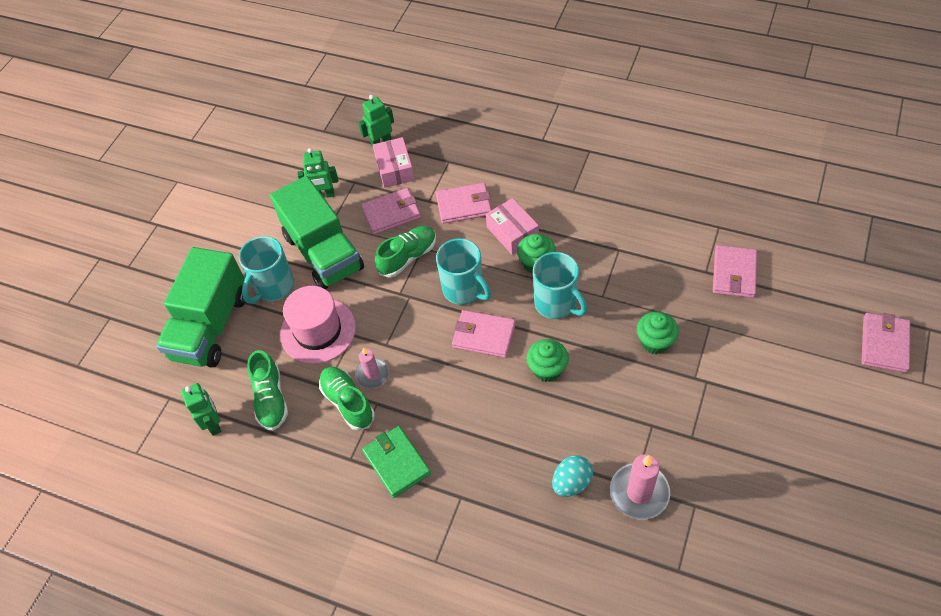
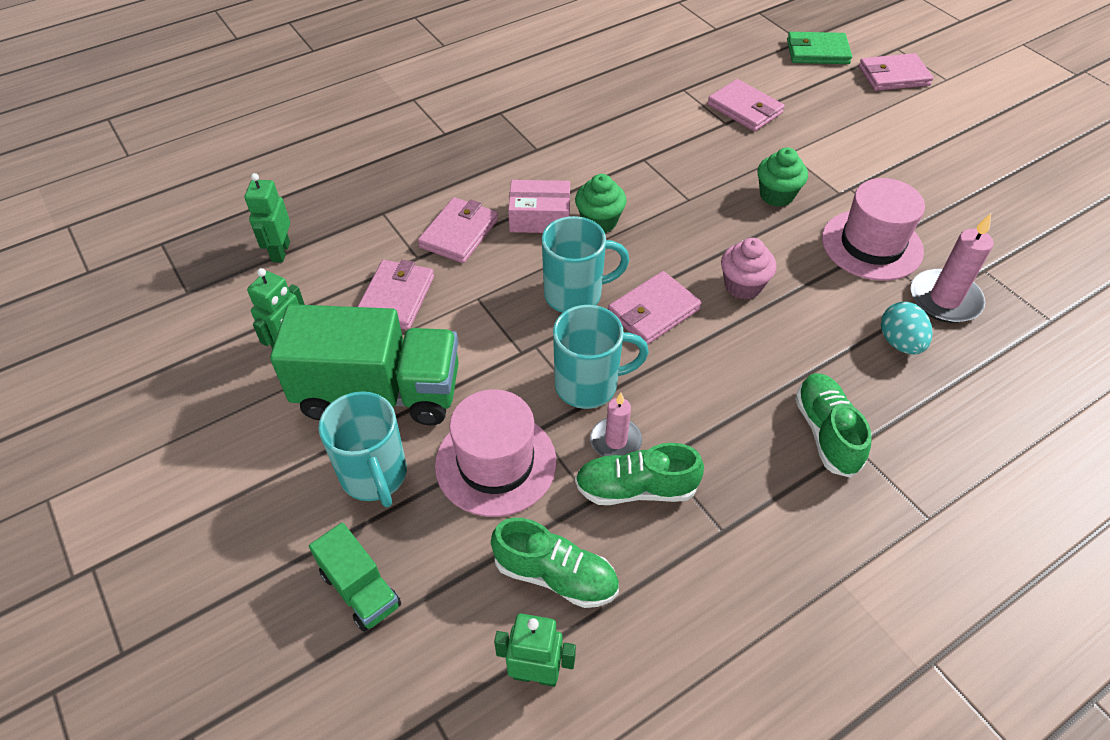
camera: 60 degrees left, 5 degrees down
(211, 326) = (360, 589): green truck -> green truck, size x0.50
(395, 169) = (335, 261): pink box -> none
(397, 463) = (765, 484): green wallet -> green wallet (817, 52)
(408, 257) = (477, 317): green shoe -> green shoe (826, 432)
(547, 369) = (743, 286): green cupcake -> pink cupcake
(556, 304) = (666, 235): turquoise mug -> turquoise mug (588, 385)
(656, 423) = (871, 245): none -> pink hat
(884, 344) = (893, 76): pink wallet -> pink wallet turned 60 degrees counterclockwise

